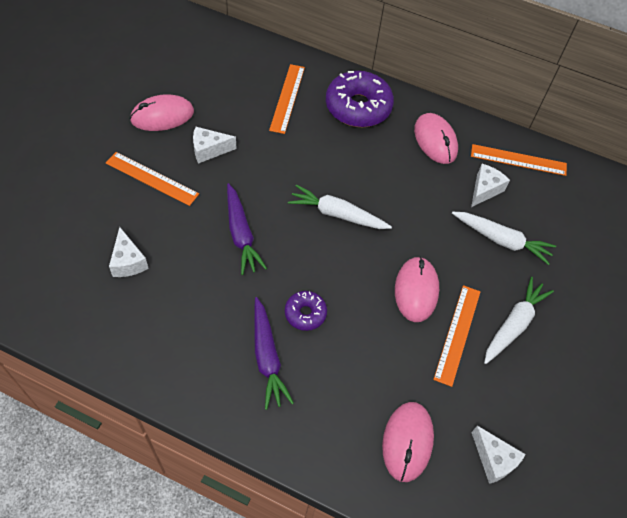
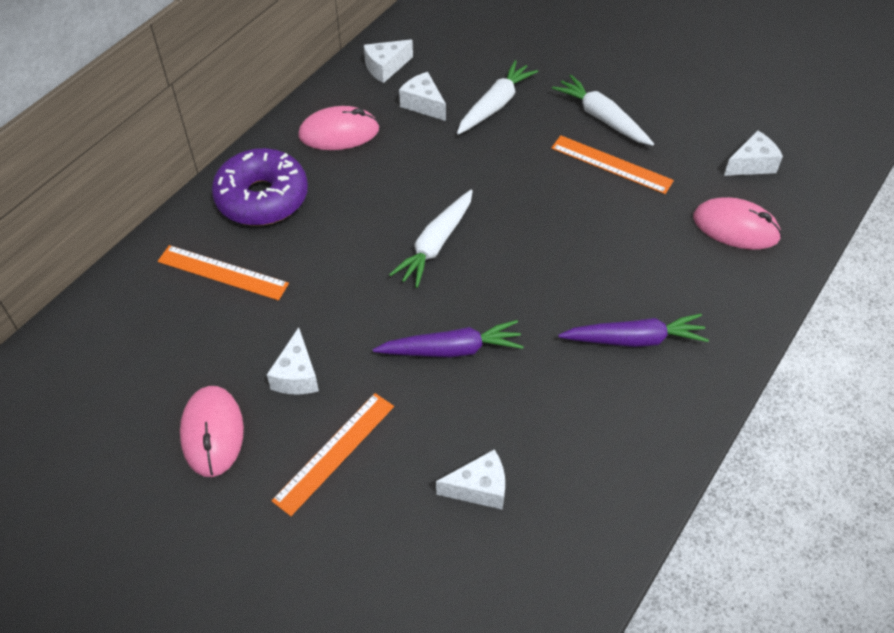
camera: 75 degrees left, 5 degrees down
(305, 313) = (577, 295): purple donut -> none
(416, 290) = (554, 188): pink mouse -> none
(518, 160) = (385, 67): orange ruler -> white cheese

